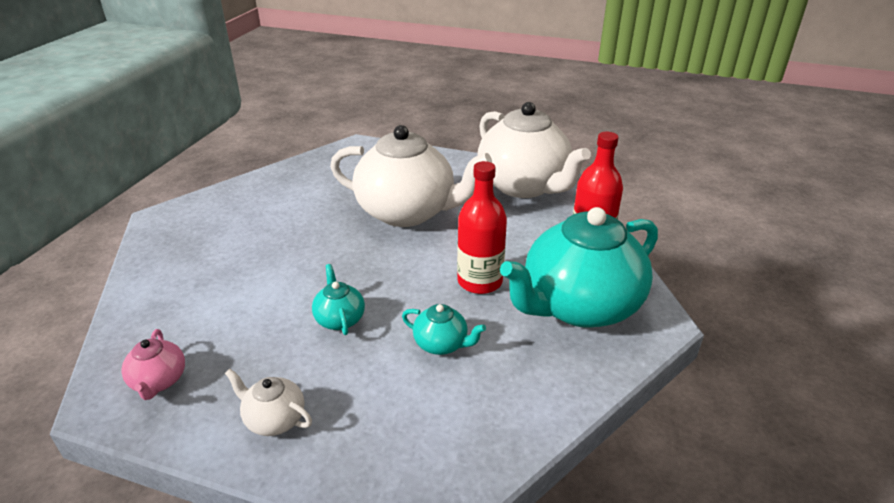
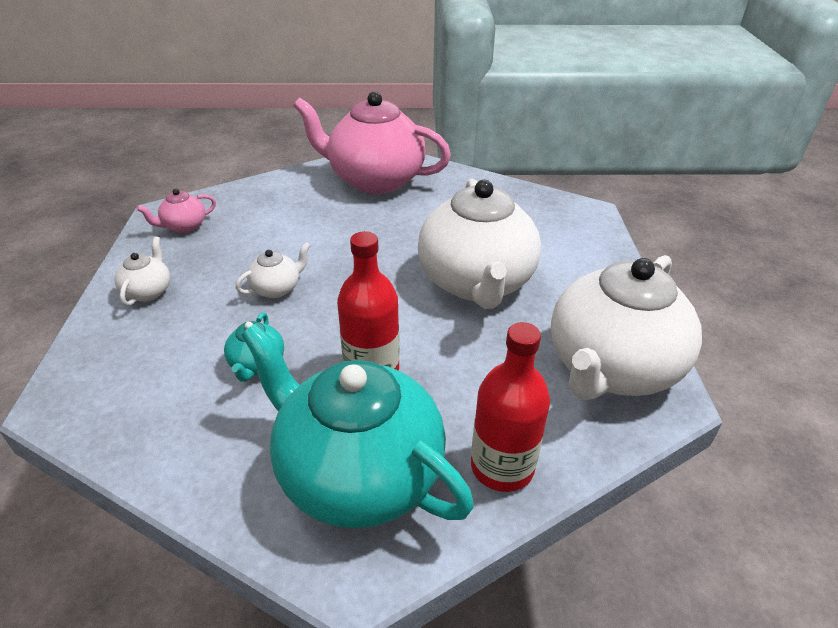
camera: 70 degrees right, 5 degrees up
(205, 229) = (374, 180): none -> pink teapot
(339, 319) = (277, 288): turquoise teapot -> white teapot

